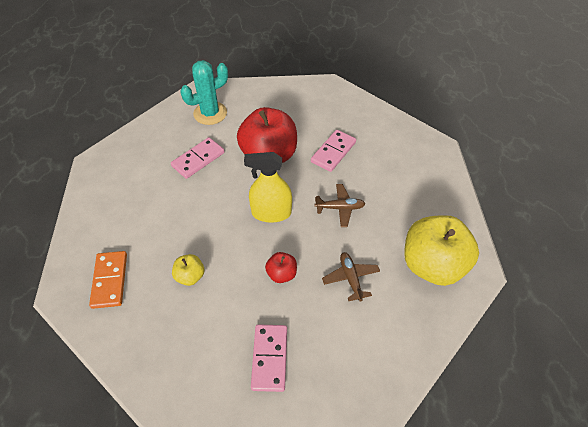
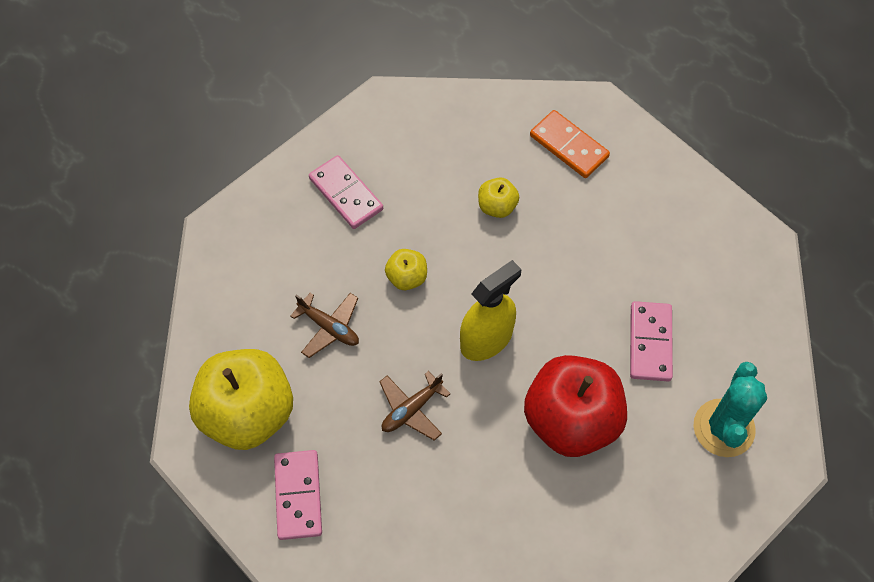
camera: 140 degrees right, 10 degrees up
(281, 274) = (407, 277): red apple -> yellow apple
(333, 152) = (493, 495): pink domino -> pink domino (298, 495)

